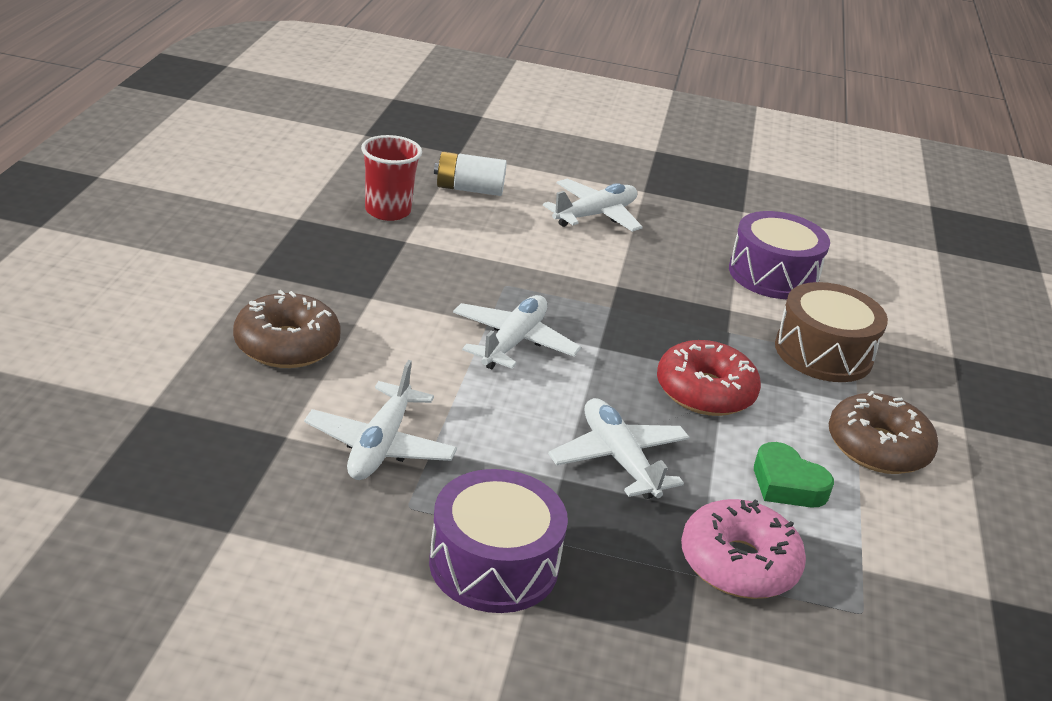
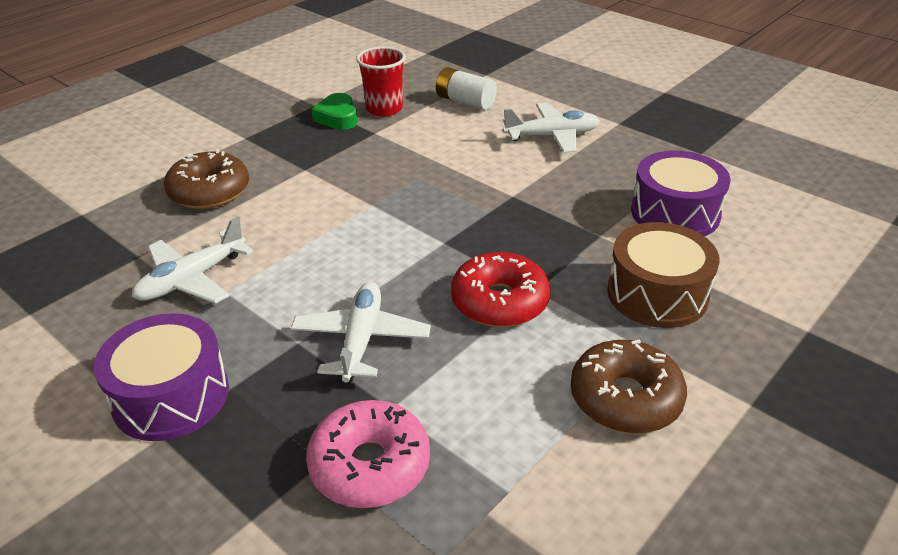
camera: 35 degrees right, 5 degrees up
(513, 342) = (376, 224): white plane -> none
(787, 484) = (493, 406): green heart -> green heart (337, 117)

